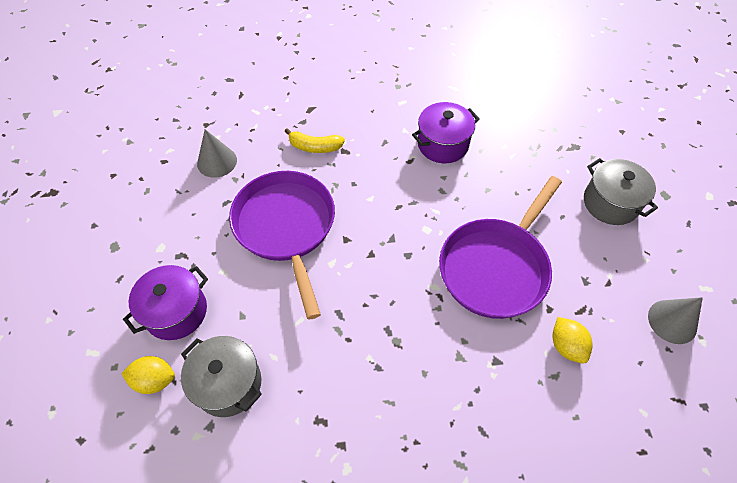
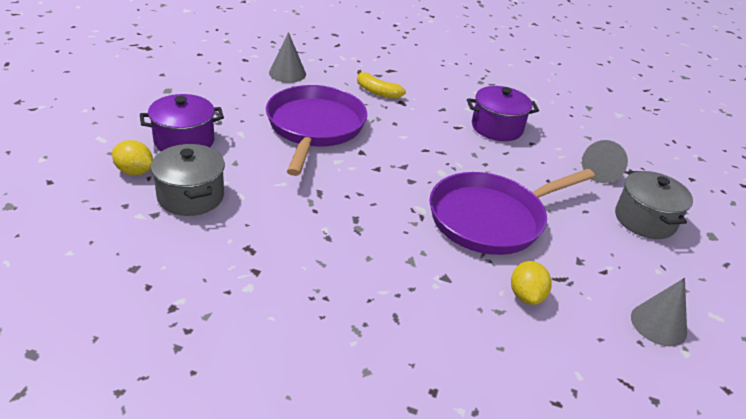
camera: 20 degrees right, 20 degrees down
(550, 159) = (600, 171): none -> grey cone

